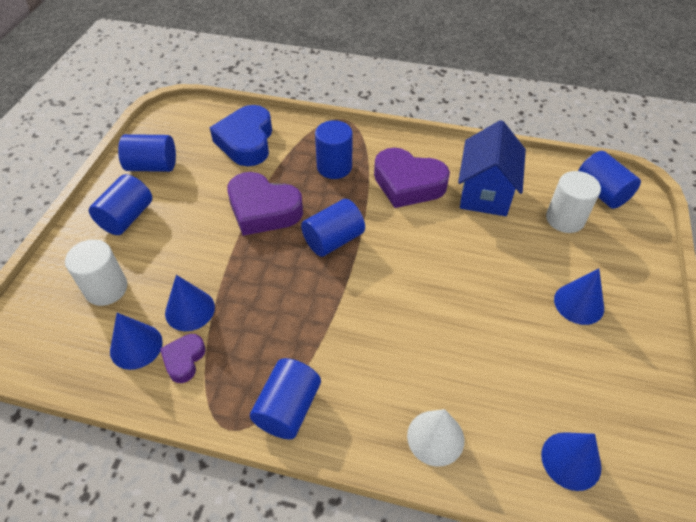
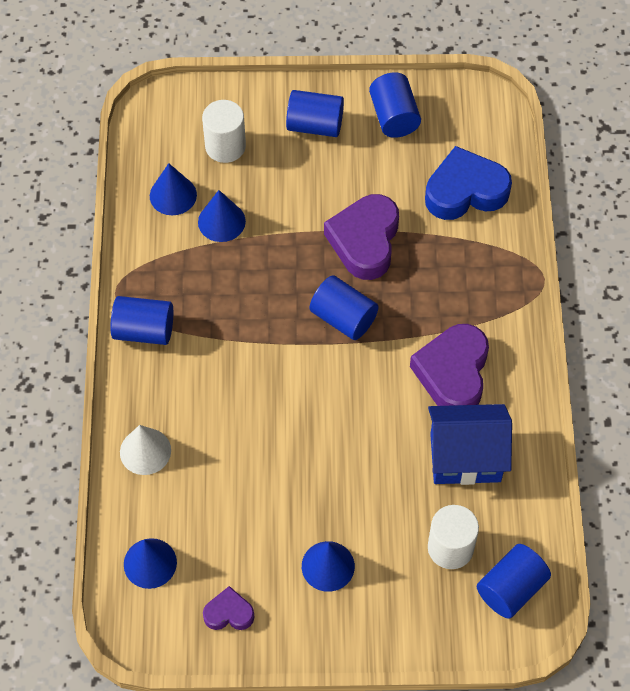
camera: 75 degrees right, 10 degrees up
(184, 360) = (169, 236): purple heart -> purple heart (229, 613)
(334, 167) = (454, 291): blue cylinder -> none

